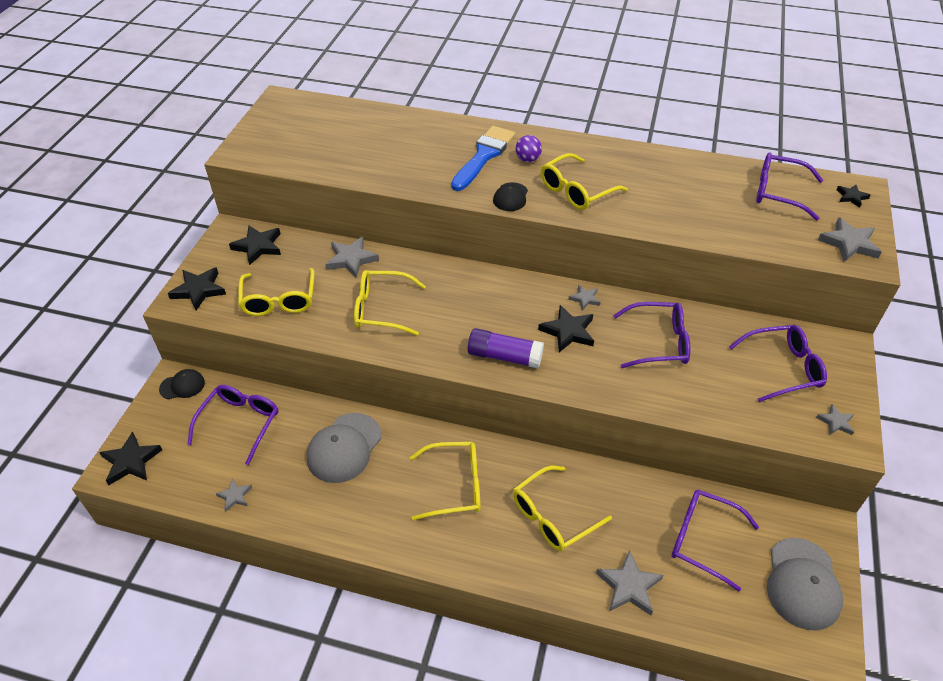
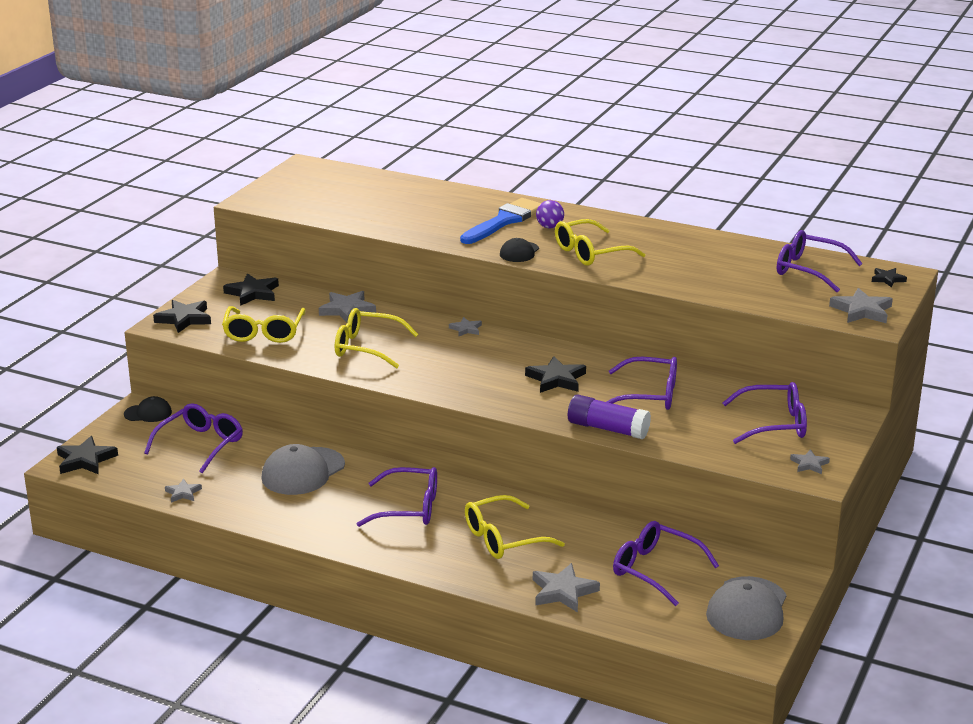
camera: 10 degrees right, 20 degrees down
(455, 485) = (409, 508): yellow glasses -> purple glasses
(504, 356) = (482, 390): purple glue stick -> purple glue stick (607, 429)
(585, 299) = (585, 358): grey star -> grey star (466, 329)

